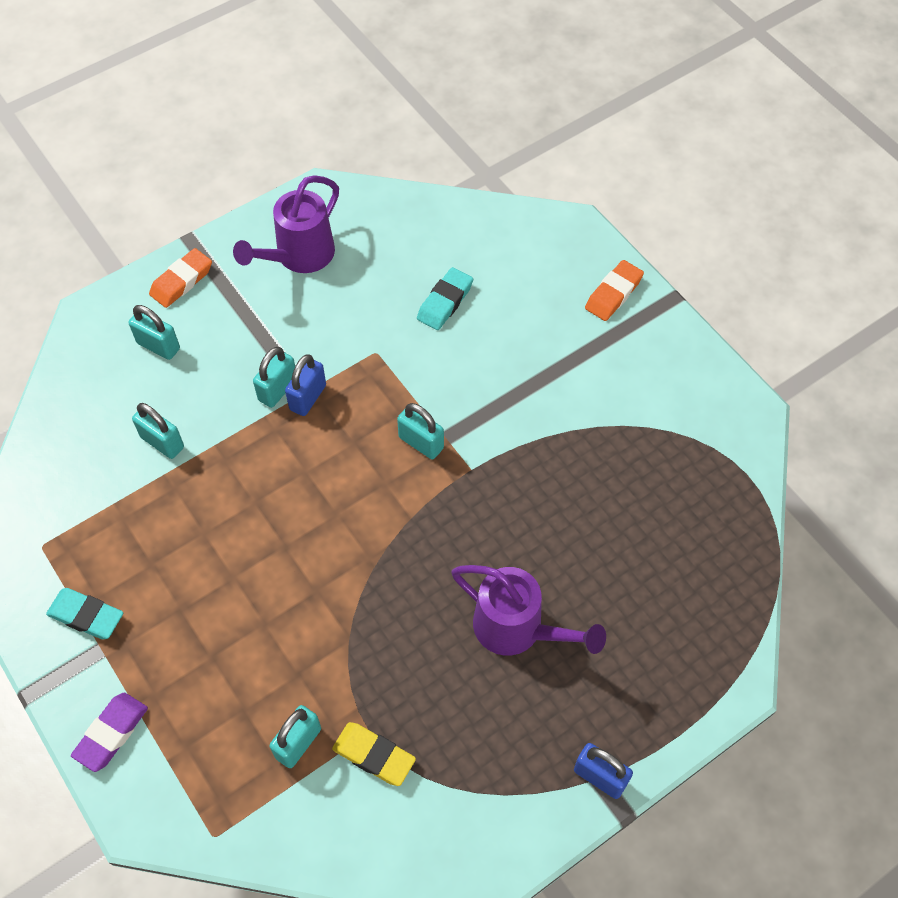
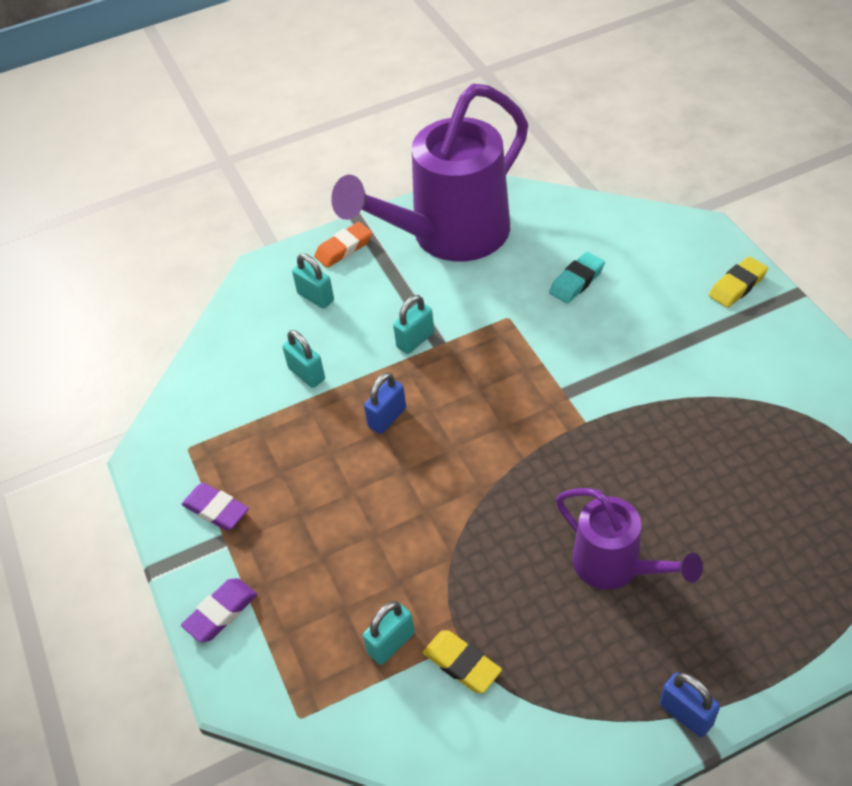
camera: 15 degrees right, 10 degrees down
(86, 616) = (216, 510): turquoise eraser -> purple eraser
(299, 256) = (449, 236): purple watering can -> purple watering can, size x1.87
(308, 397) = (441, 349): blue padlock -> blue padlock (387, 418)
(421, 443) = (540, 395): turquoise padlock -> none
(613, 294) = (737, 286): orange eraser -> yellow eraser

